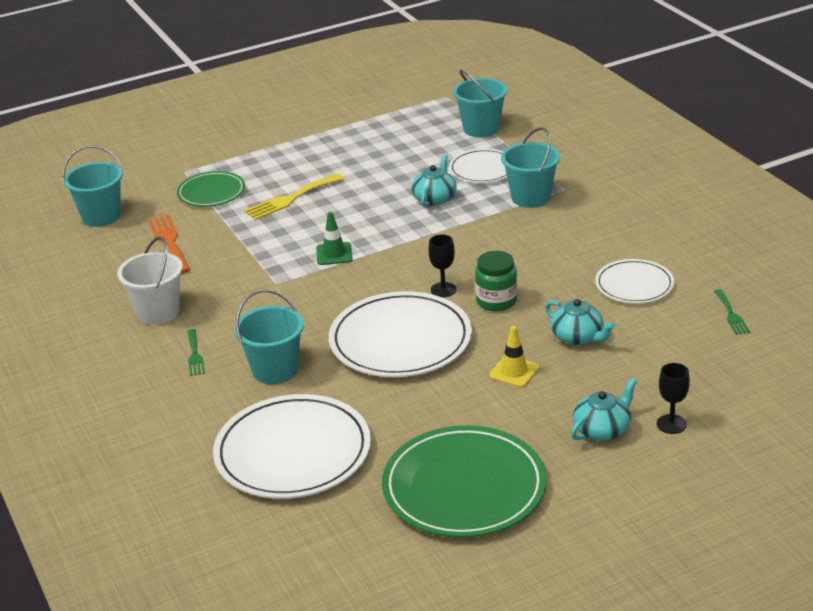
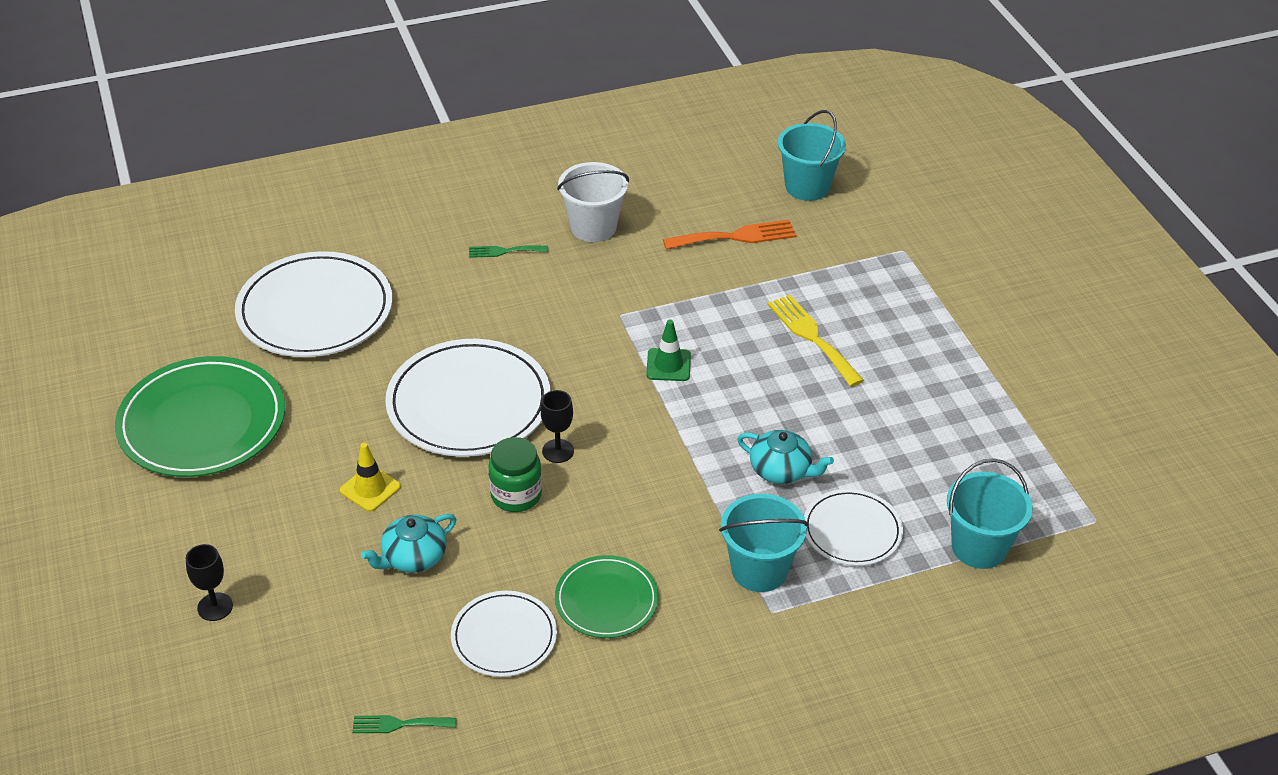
camera: 95 degrees right, 10 degrees up
(211, 192) = (844, 271): green plate -> green plate (606, 600)
(275, 370) = (454, 305): turquoise bucket -> none
(602, 429) = (235, 545): turquoise teapot -> none

